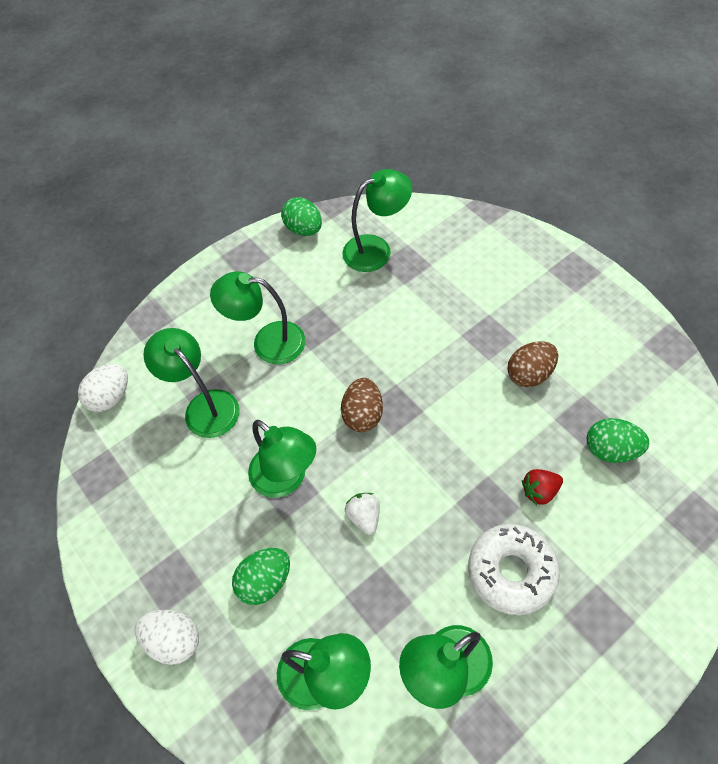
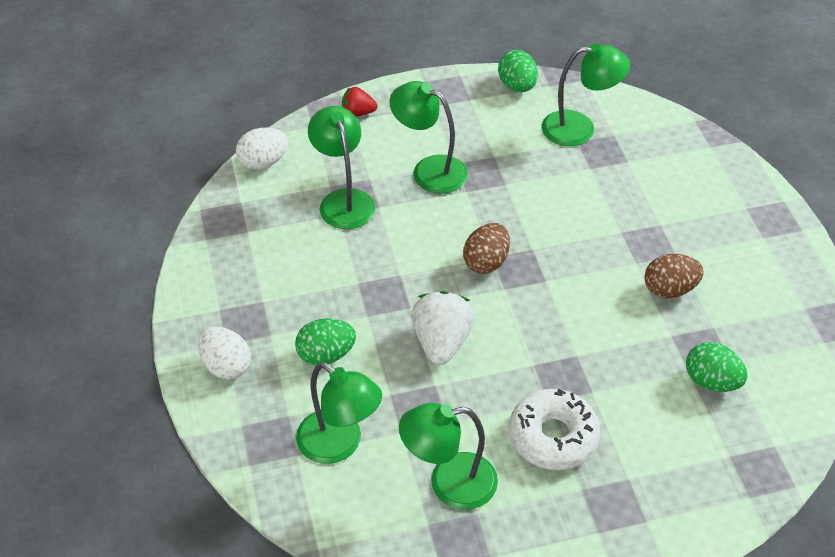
camera: 20 degrees right, 10 degrees down
(286, 479) = (387, 285): green lamp -> none
(364, 517) = (441, 342): white strawberry -> white strawberry, size x1.75
(539, 491) = (619, 386): red strawberry -> red strawberry (358, 113)

